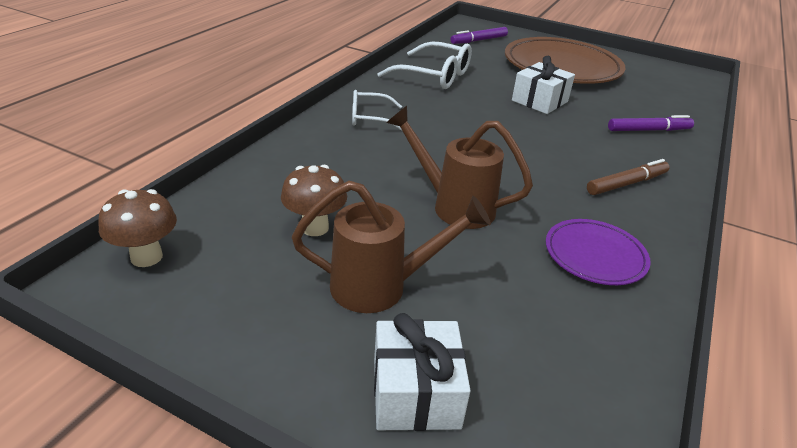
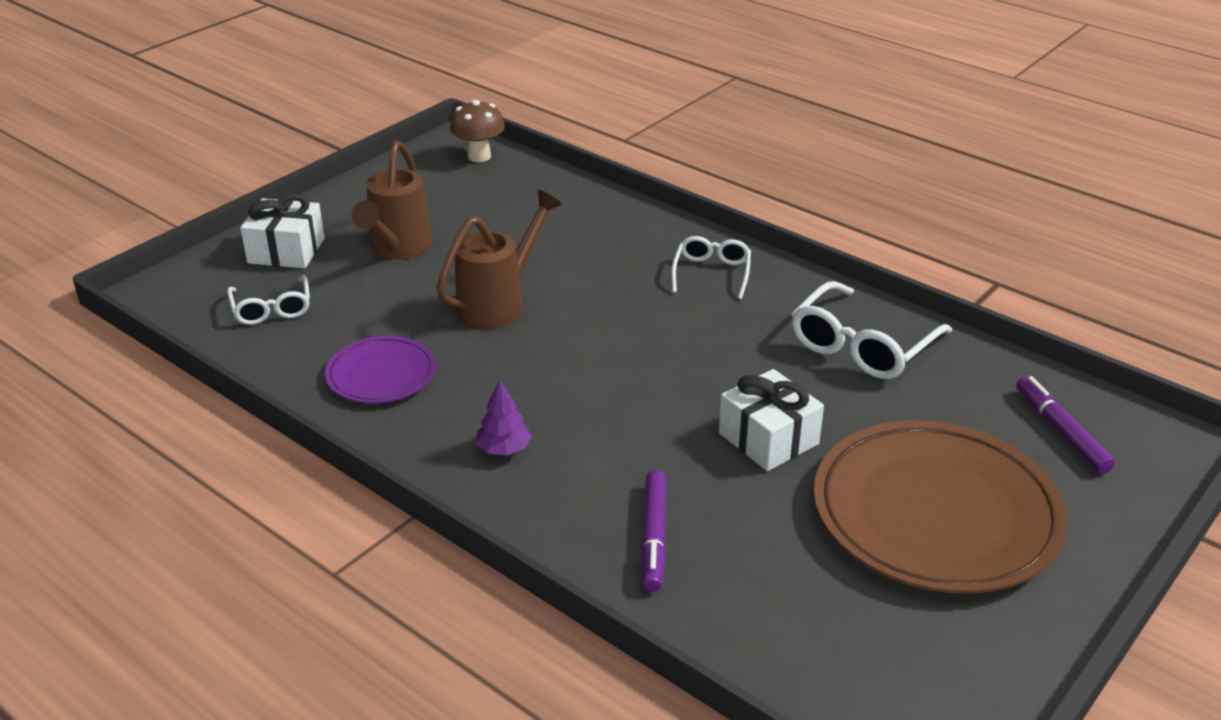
camera: 105 degrees right, 0 degrees up
(315, 227) = (490, 224): brown mushroom -> none
(546, 367) = (272, 309): none -> white glasses
(626, 184) = (504, 449): brown marker -> purple tree

